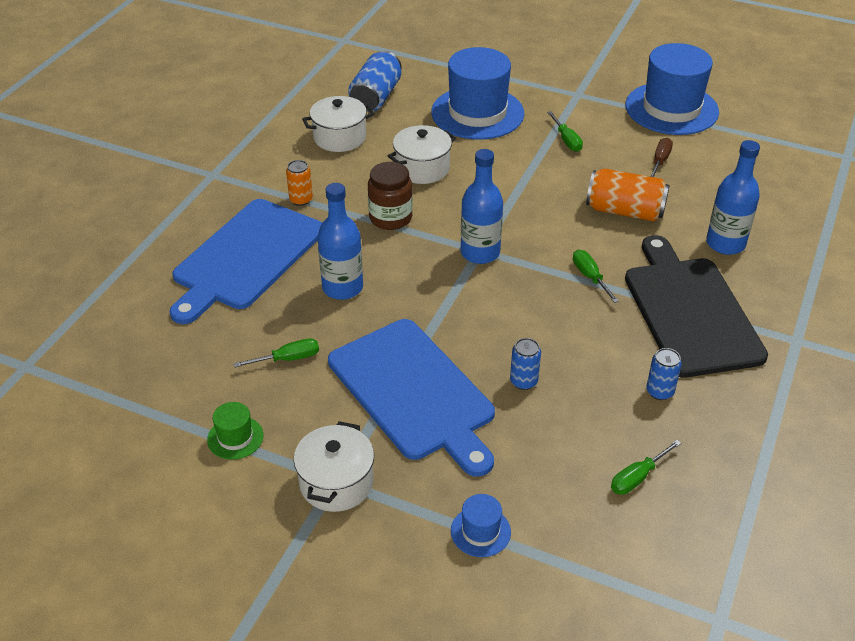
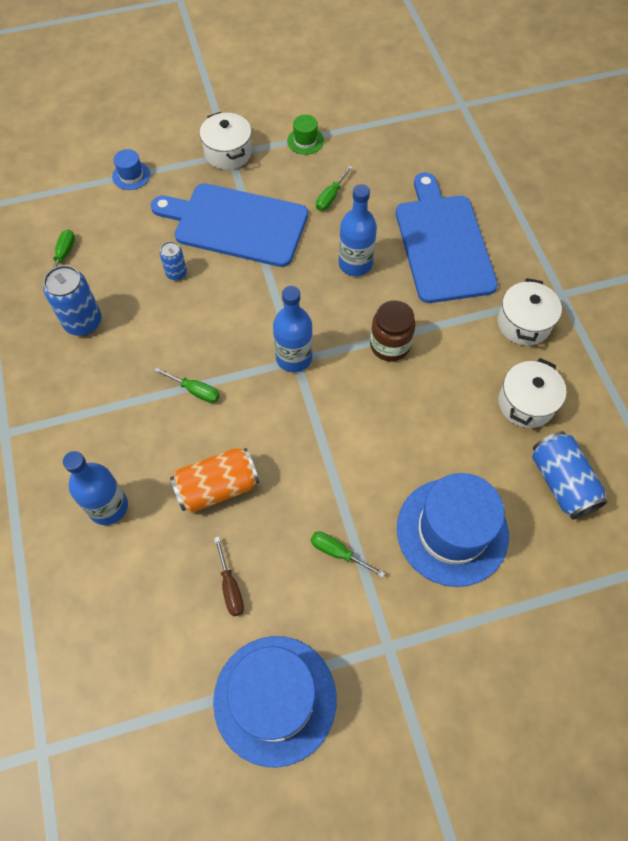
camera: 140 degrees right, 20 degrees up
(301, 200) = (471, 316): orange can -> none
(422, 168) = (423, 416): white pot -> white pot (523, 323)
(660, 391) = (83, 322): blue can -> blue can, size x1.77
(689, 311) = (99, 407): black cutting board -> none

